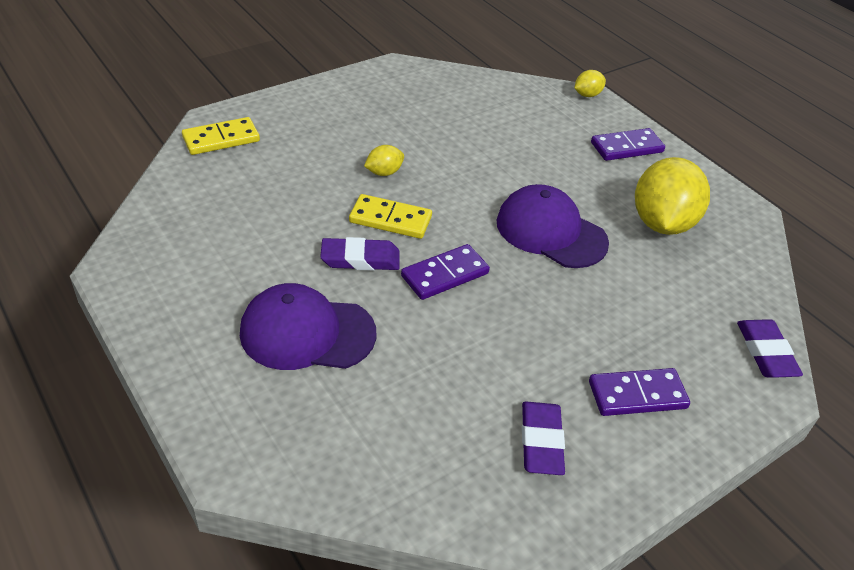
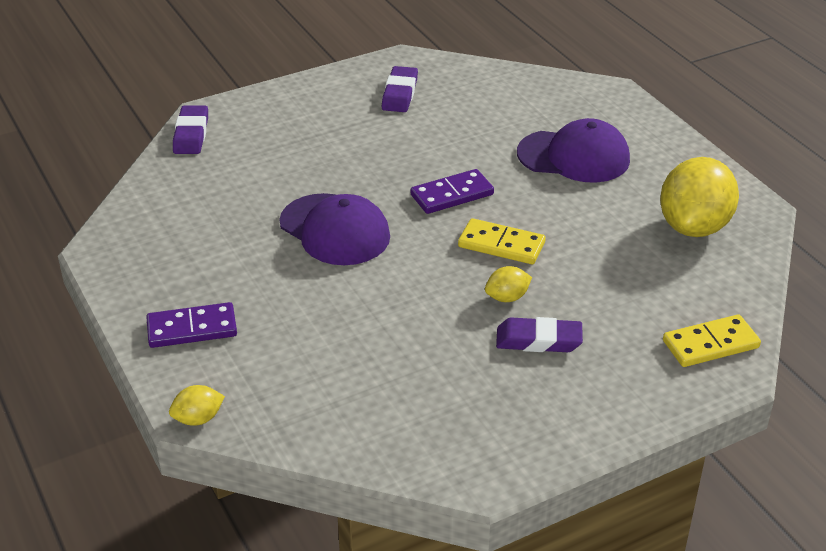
camera: 170 degrees left, 5 degrees down
(360, 259) = (531, 209): purple eraser -> purple eraser (538, 340)
(637, 395) = (316, 114): purple domino -> none
(662, 223) = (209, 236): yellow lemon -> yellow lemon (694, 226)

